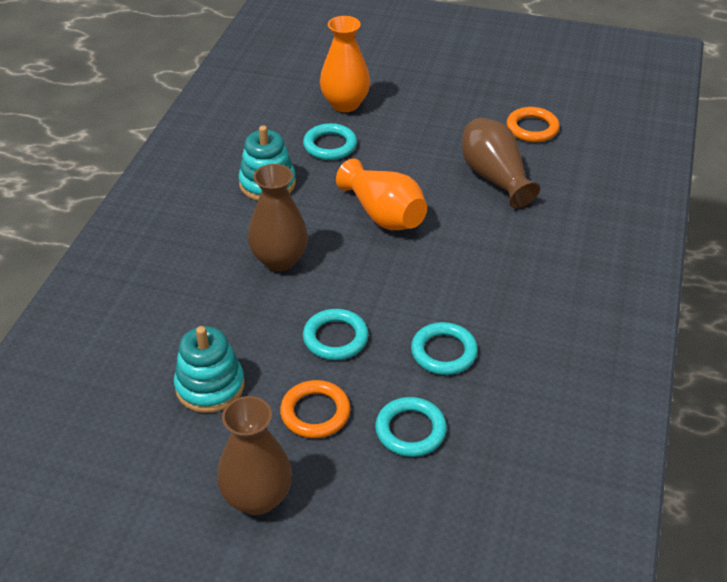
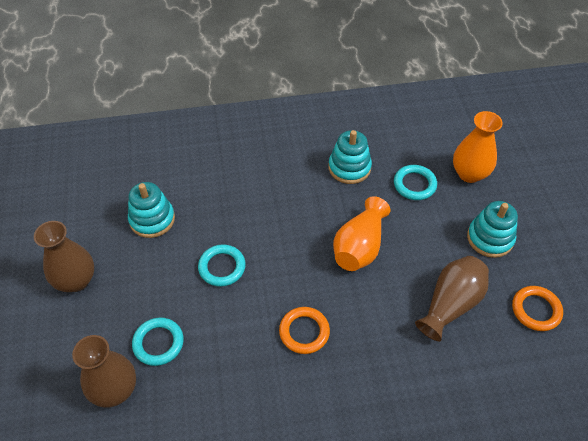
camera: 65 degrees right, 10 degrees up
(279, 260) = (278, 206): brown vase -> brown vase (115, 389)
(315, 412) = (152, 283): orange ring -> orange ring (304, 332)
(434, 123) = (490, 238): none -> turquoise stacking toy
(444, 352) = (238, 337): turquoise ring -> none

